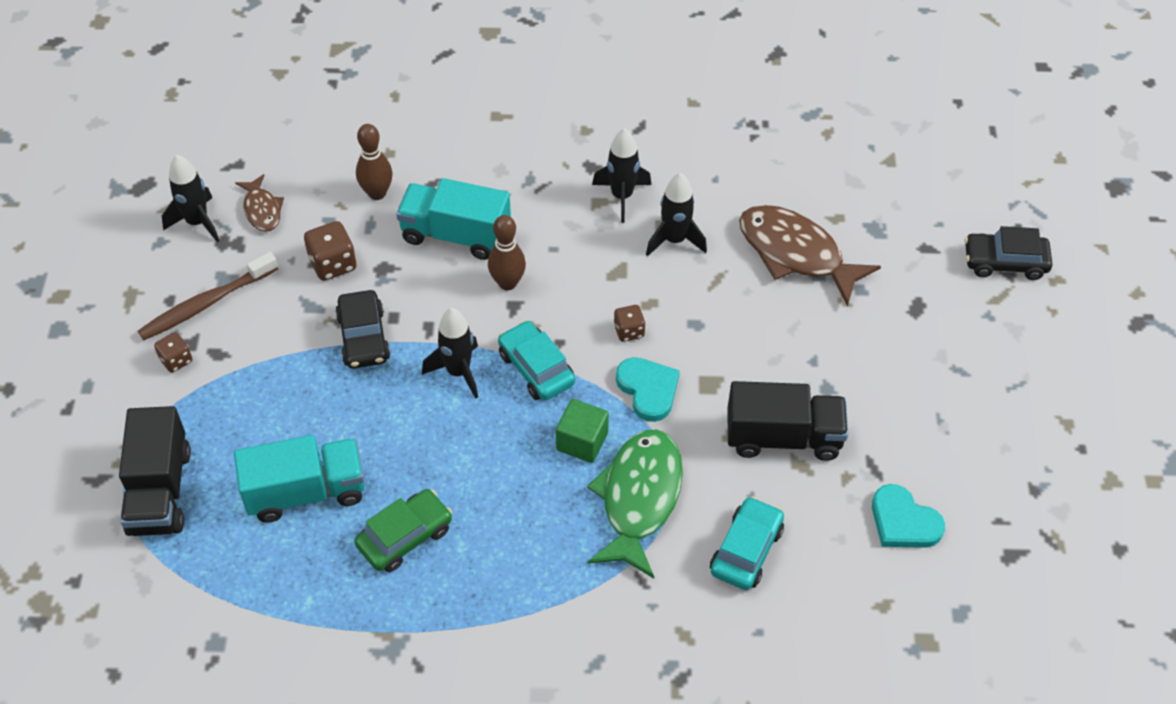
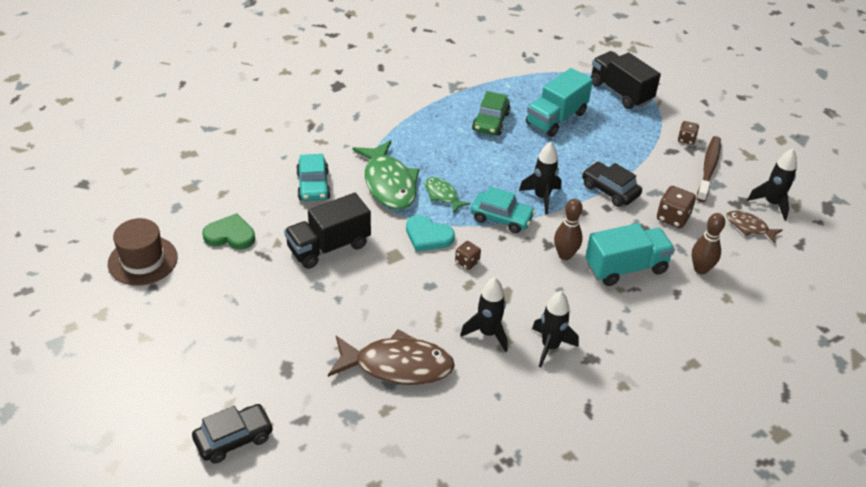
camera: 145 degrees right, 10 degrees down
(582, 441) = (442, 195): green cube -> green fish
(903, 521) = (230, 235): turquoise heart -> green heart
(1036, 538) = (143, 260): none -> brown hat

